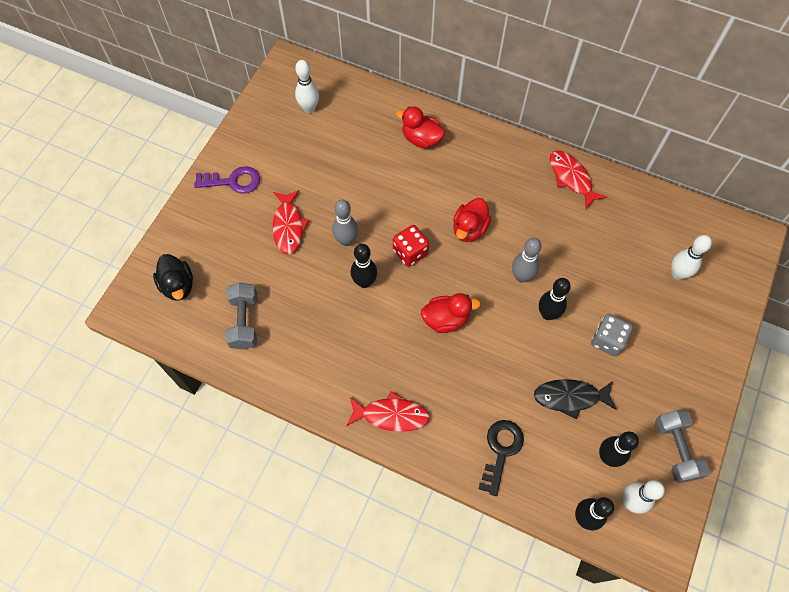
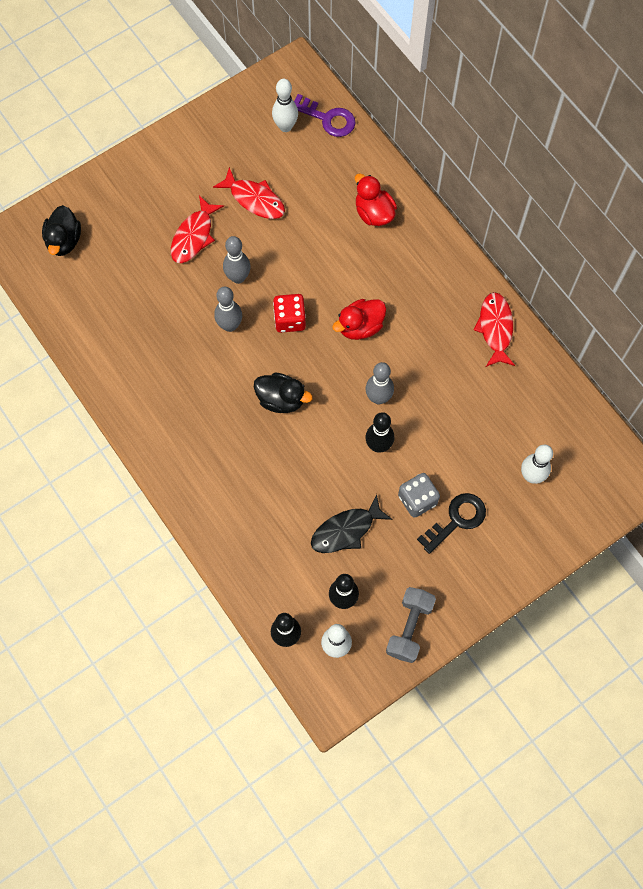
camera: 30 degrees right, 5 degrees up
(233, 181) = (170, 165): purple key -> purple key (328, 118)
(244, 321) = (102, 305): grey dumbbell -> none
(364, 282) = (230, 325): black bowling pin -> grey bowling pin
(391, 415) = (177, 457): red fish -> red fish (254, 199)
(446, 319) = (281, 399): red duck -> black duck
(501, 450) = (252, 540): black key -> black key (457, 520)
(570, 397) = (346, 530): black fish -> black fish turned 60 degrees counterclockwise

